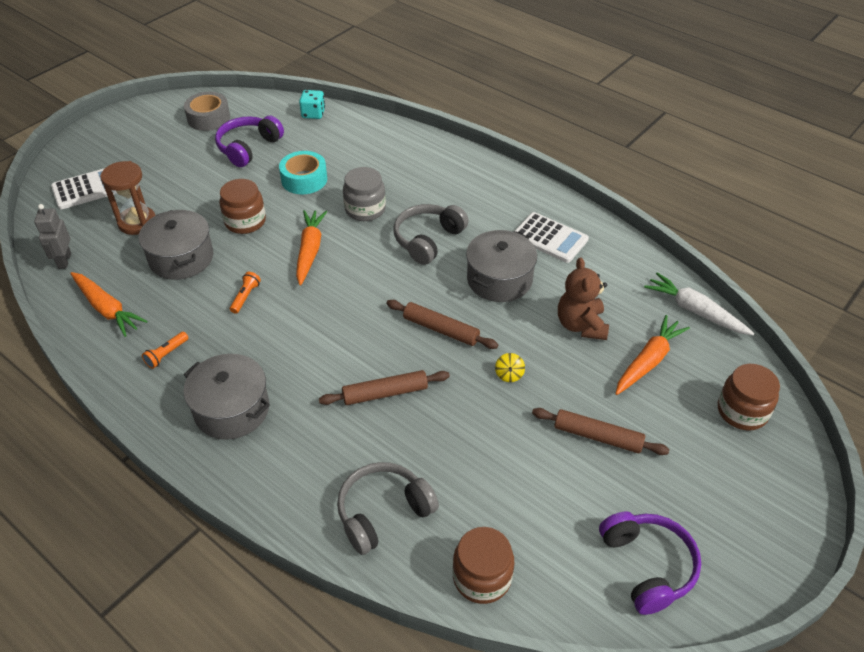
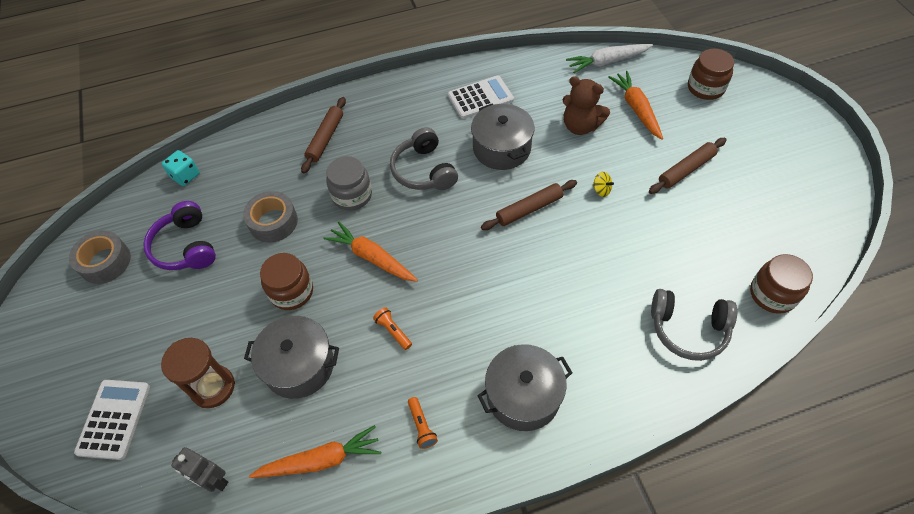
camera: 55 degrees left, 10 degrees up
(304, 179) = (273, 222): turquoise tape -> grey tape
(383, 512) = (688, 329): grey headphones -> grey headphones turned 75 degrees counterclockwise
(385, 393) = (572, 276): brown rolling pin -> brown rolling pin (325, 138)
(647, 566) = (801, 199): purple headphones -> none

